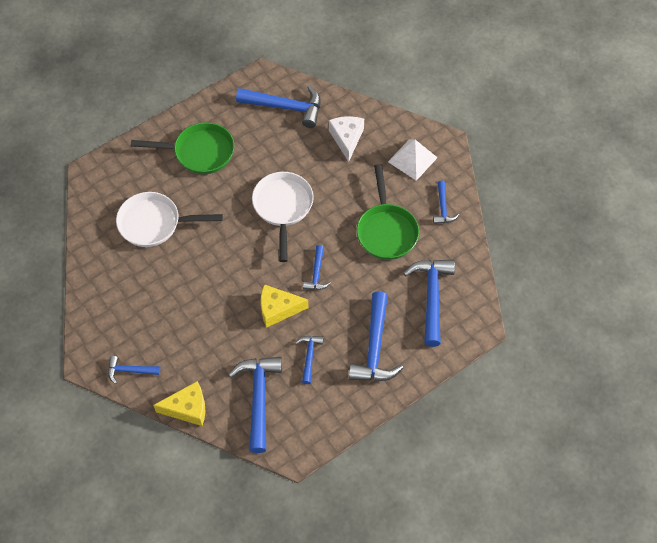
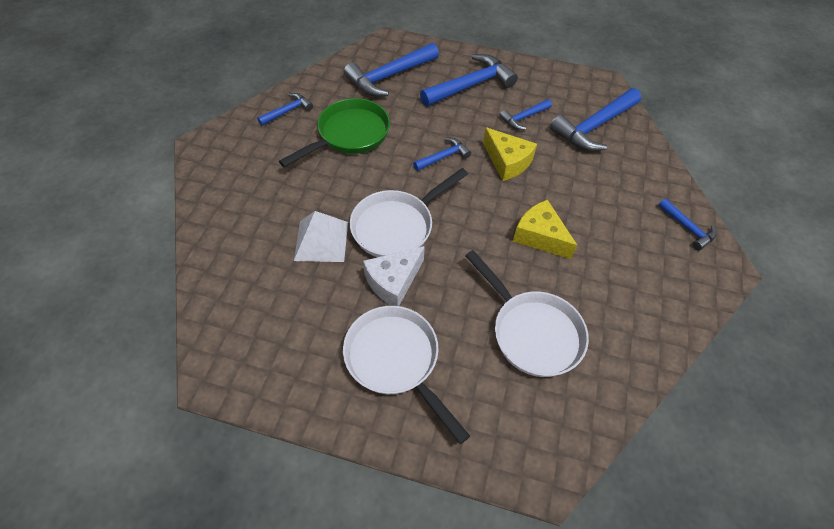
camera: 130 degrees left, 5 degrees down
(187, 408) = (660, 164): yellow cheese -> yellow cheese (540, 236)
(200, 152) = (396, 360): green pan -> white pan
(286, 107) = (251, 313): blue hammer -> none
(347, 139) = (257, 225): white cheese -> white cheese (393, 282)
(412, 159) = (244, 159): white pyramid -> white pyramid (321, 241)

